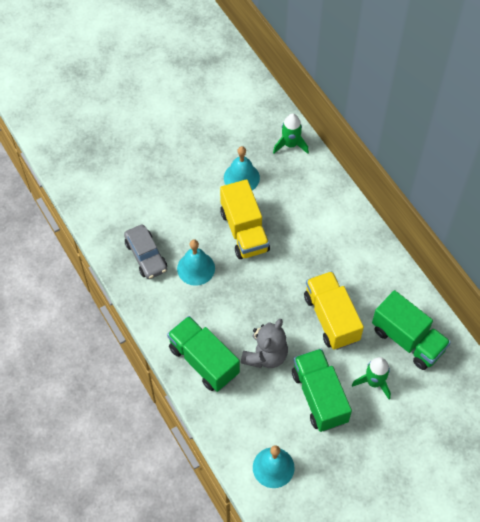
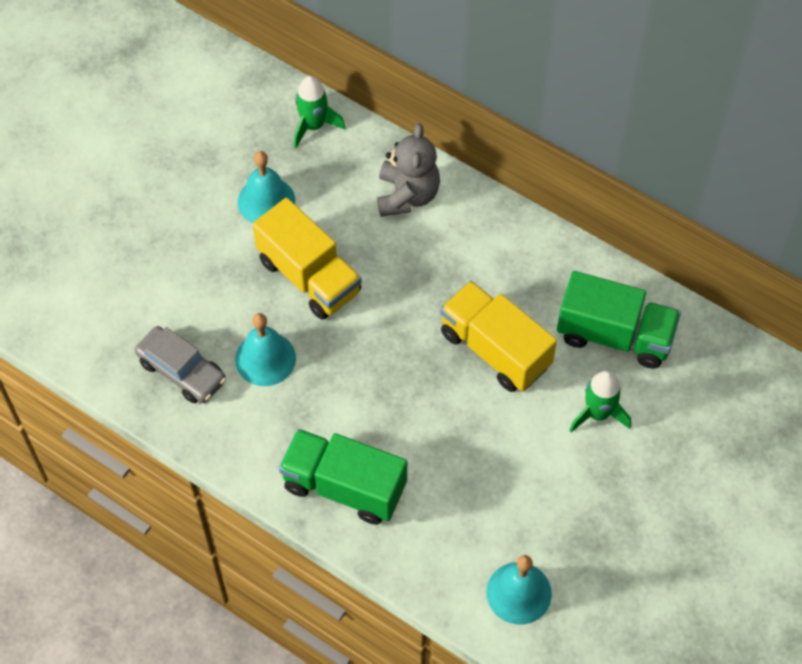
camera: 25 degrees left, 0 degrees up
(265, 355) = (429, 441): grey teddy bear -> grey teddy bear (407, 195)
(319, 397) = (533, 466): green truck -> none

